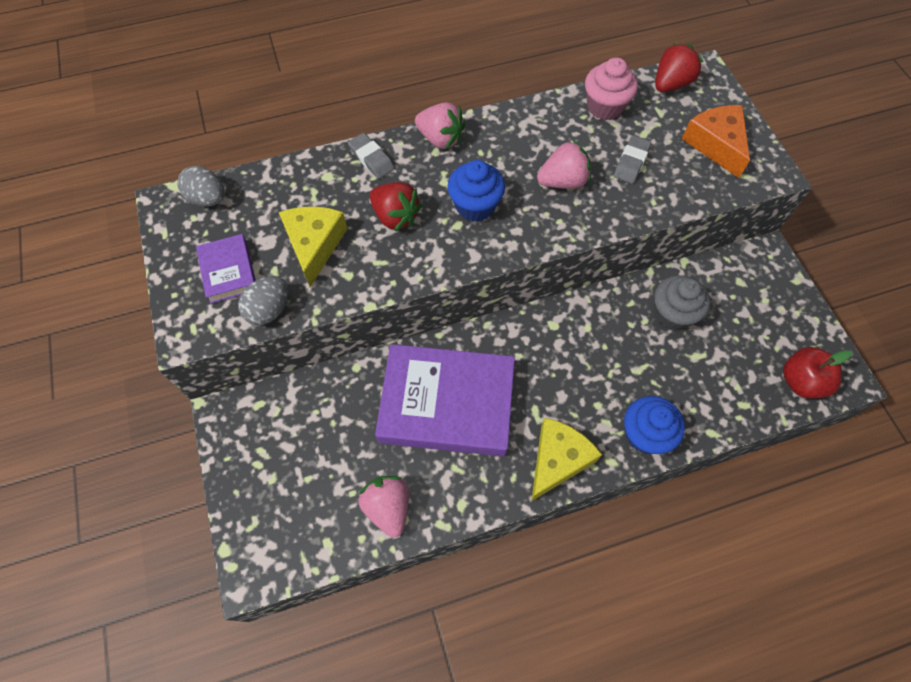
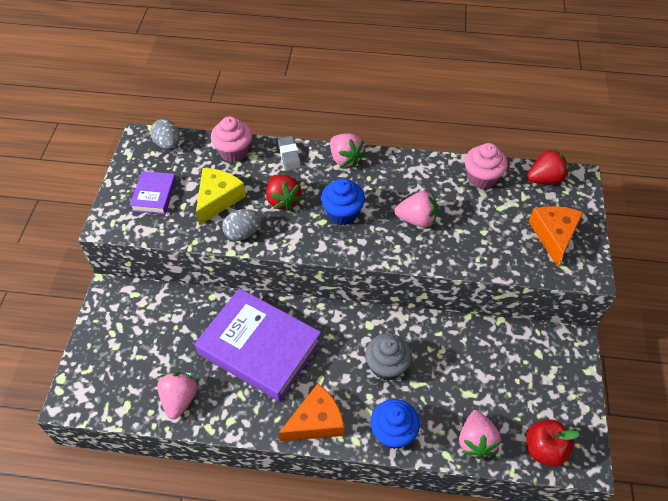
camera: 25 degrees right, 10 degrees down
(269, 310) = (165, 229): grey egg -> grey egg (243, 233)
(299, 178) = (234, 151): none -> pink cupcake
(557, 460) = (316, 421): yellow cheese -> orange cheese
(631, 162) = (477, 225): grey eraser -> none
(672, 314) = (467, 354): grey cupcake -> grey cupcake (387, 366)
(732, 404) = (475, 441): none -> pink strawberry

